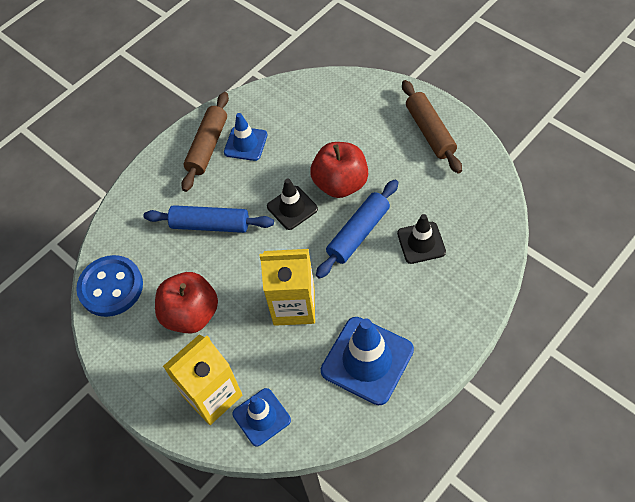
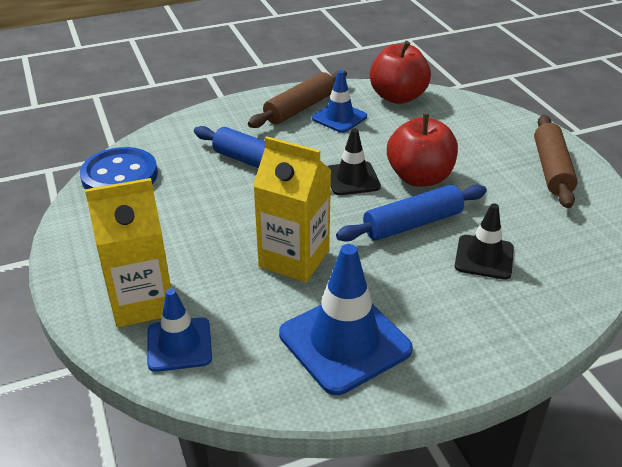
camera: 20 degrees right, 20 degrees down
(191, 314) = (179, 225): red apple -> red apple (398, 97)

